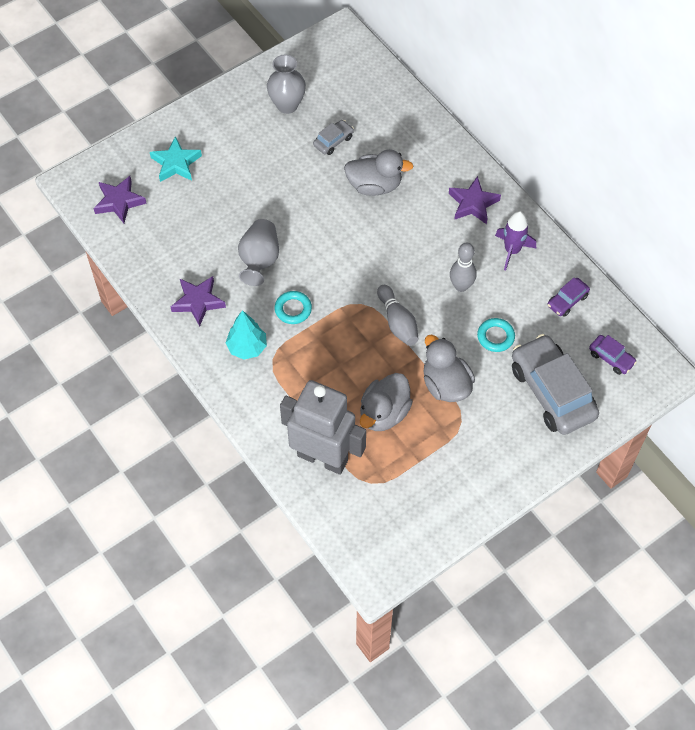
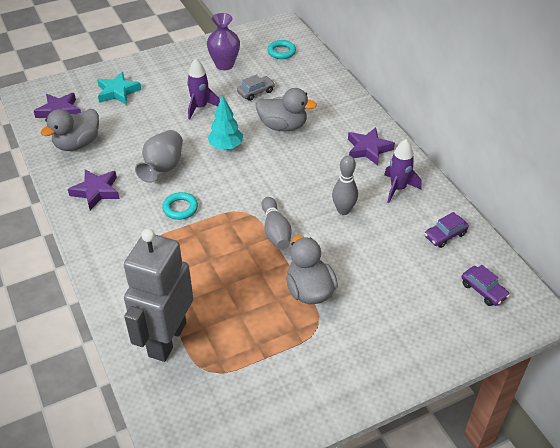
camera: 10 degrees right, 15 degrees down
(247, 347) = (127, 233): turquoise tree -> turquoise tree (226, 146)
(276, 172) = (200, 107): none -> purple rocket
(287, 105) = (224, 65): grey vase -> purple vase
(323, 457) = (167, 339): grey robot -> grey robot turned 105 degrees counterclockwise
(384, 413) = (240, 307): grey duck -> grey duck (77, 144)
(495, 337) = (368, 256): turquoise ring -> turquoise ring (281, 52)
(552, 392) = (417, 312): grey car -> none

